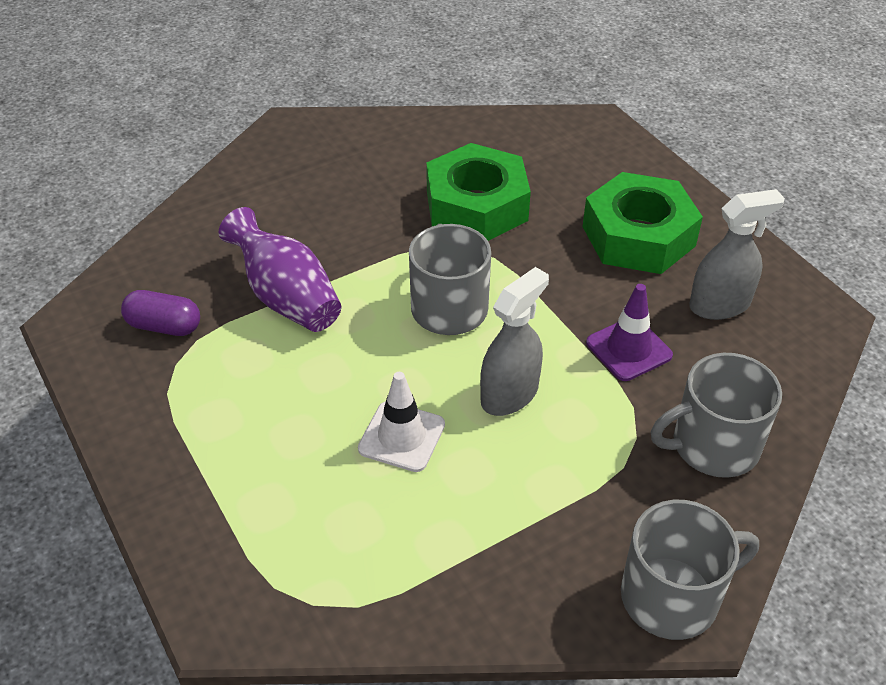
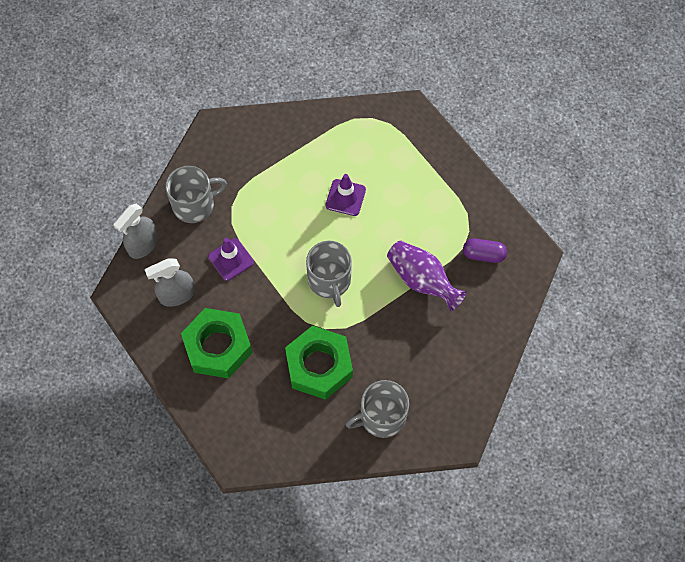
camera: 175 degrees right, 20 degrees up
(401, 436) = (345, 197): white traffic cone -> purple traffic cone
(509, 394) = (294, 226): grey spray bottle -> grey spray bottle (143, 245)
(672, 596) = (223, 132): grey mug -> grey mug (381, 416)

